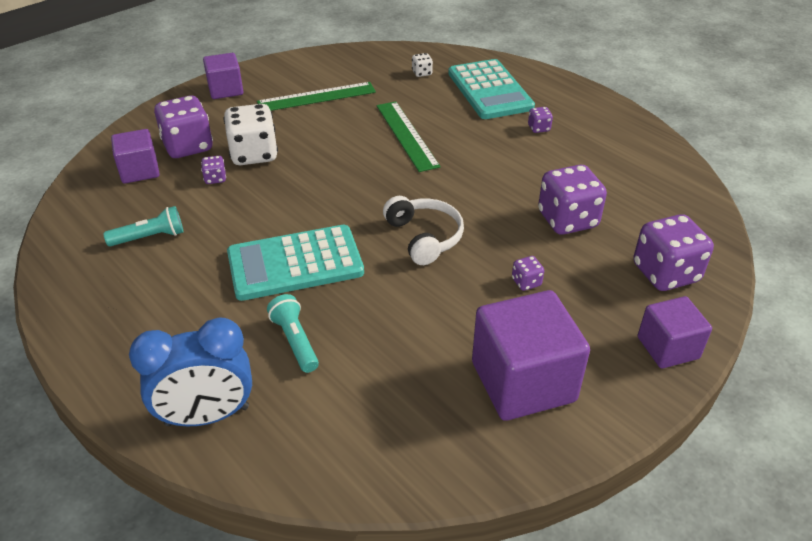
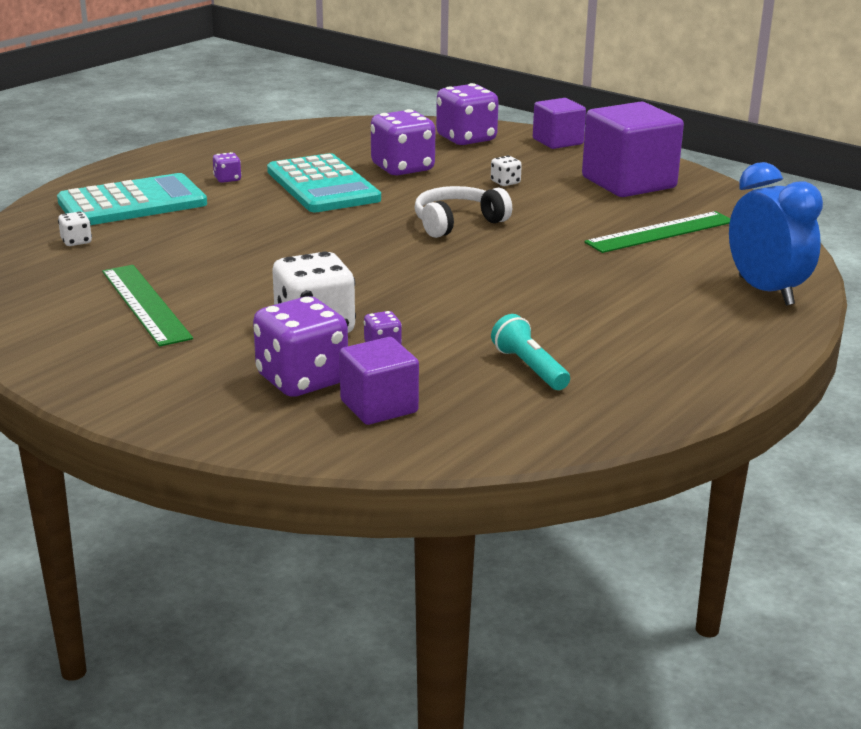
camera: 100 degrees left, 15 degrees down
(225, 90) = (115, 378): purple cube -> none
(295, 263) = (532, 278): turquoise calculator -> turquoise calculator (322, 185)
(295, 341) = (646, 266): turquoise flashlight -> none
(406, 135) = (250, 241): green ruler -> green ruler (660, 232)
(526, 282) = (505, 182): purple dice -> white dice

